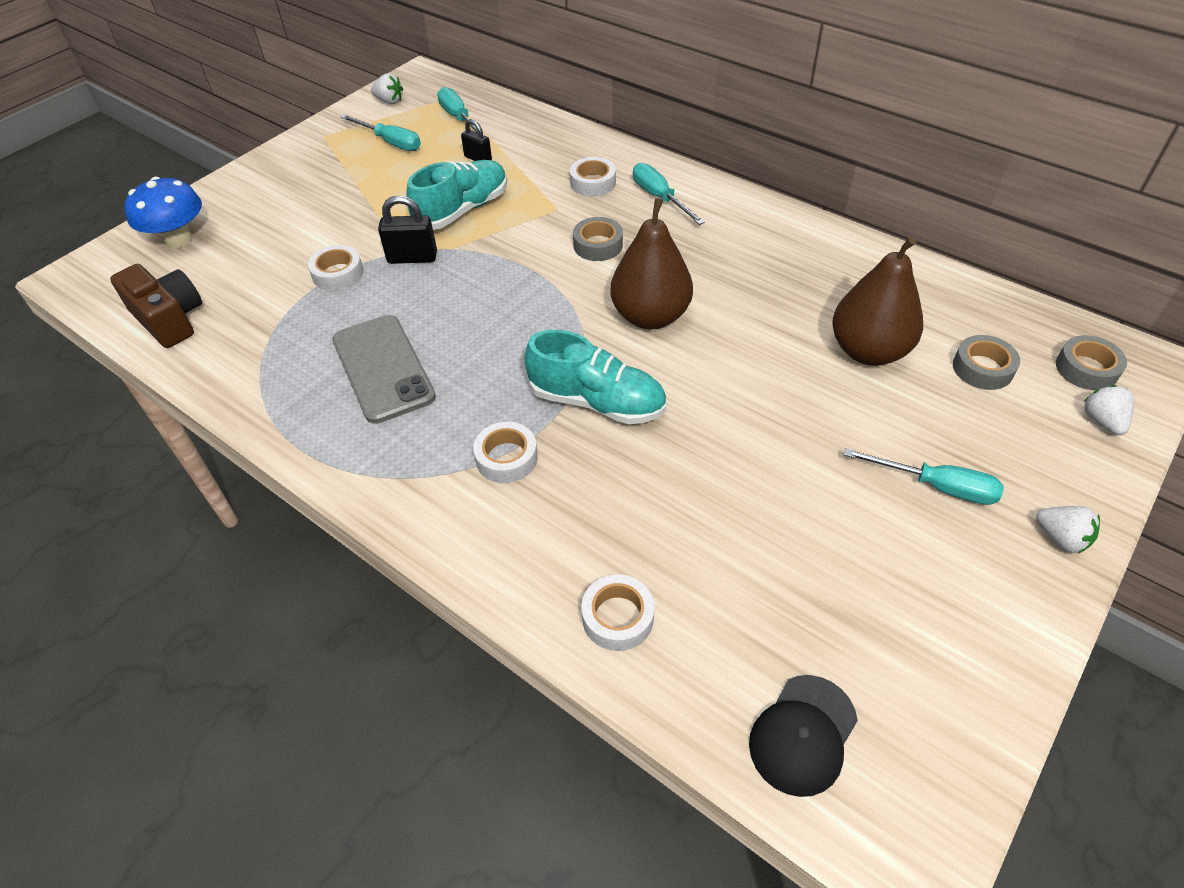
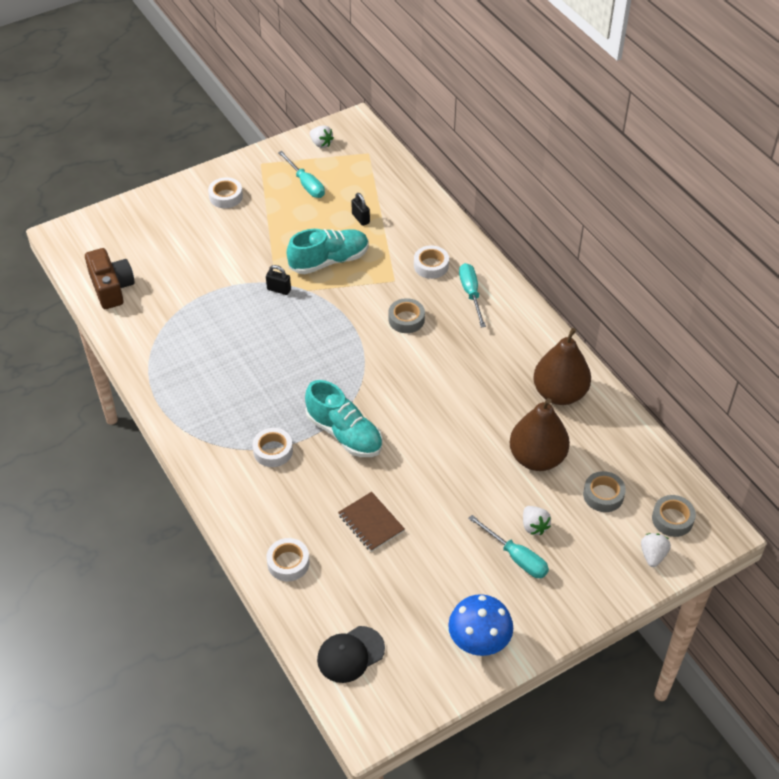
camera: 20 degrees right, 0 degrees up
(179, 239) = (135, 226): blue mushroom -> blue mushroom (479, 641)
(338, 274) = (226, 287): white tape -> white tape (226, 196)
(383, 368) = (226, 367): grey phone -> none
(412, 258) = (279, 289): black padlock -> black padlock, size x0.66
(459, 118) = (364, 176): turquoise screwdriver -> none
(650, 316) = (411, 385): brown pear -> brown pear (559, 393)
(707, 510) = (371, 523): none -> brown notebook
(1061, 538) = (567, 612): white strawberry -> white strawberry (534, 526)

